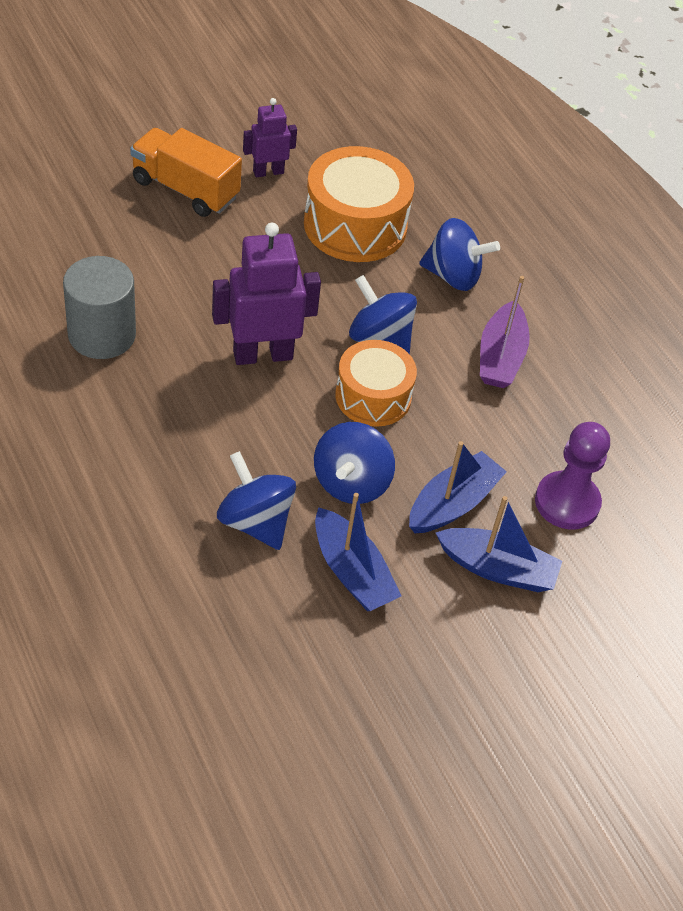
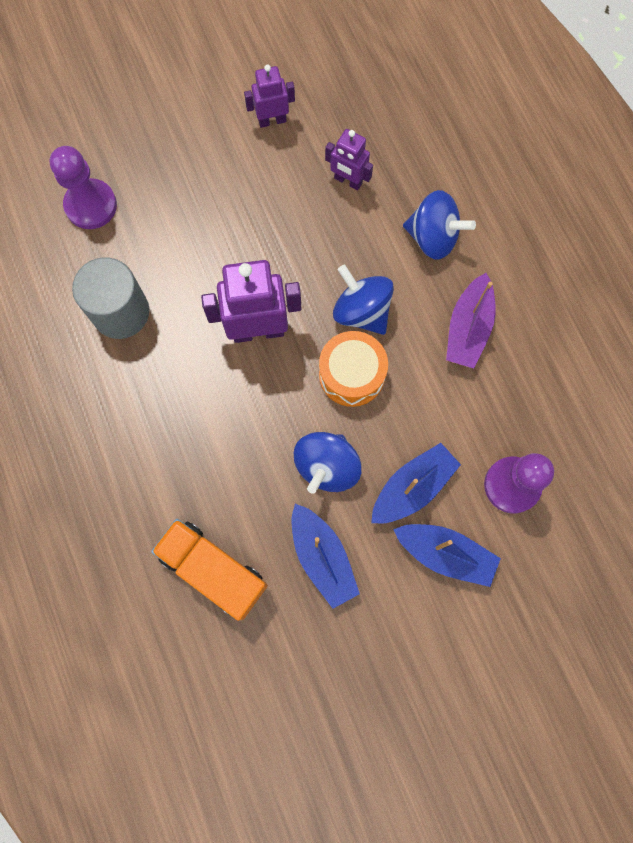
camera: 10 degrees right, 25 degrees up
(66, 238) = (91, 205): none -> purple pawn
(185, 189) = (197, 144): orange truck -> orange truck (213, 570)
(255, 521) = (244, 507): blue spinning top -> none
(355, 225) = (348, 181): orange drum -> purple robot

